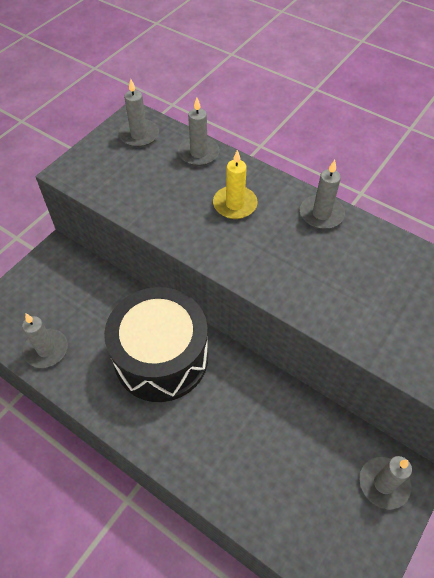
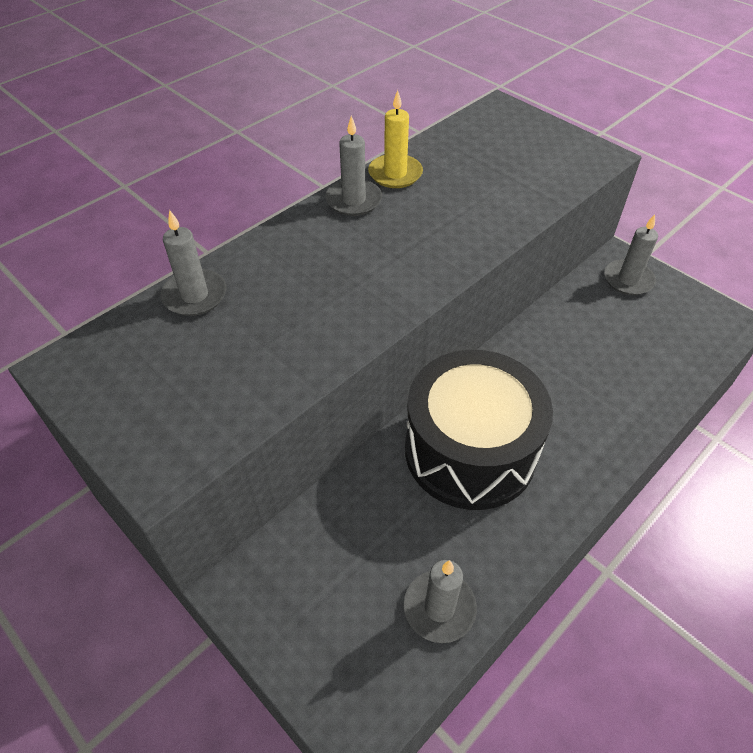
camera: 80 degrees left, 5 degrees down
(139, 135) = (114, 363): grey candle -> none
(235, 204) = (313, 271): yellow candle -> yellow candle (395, 174)

